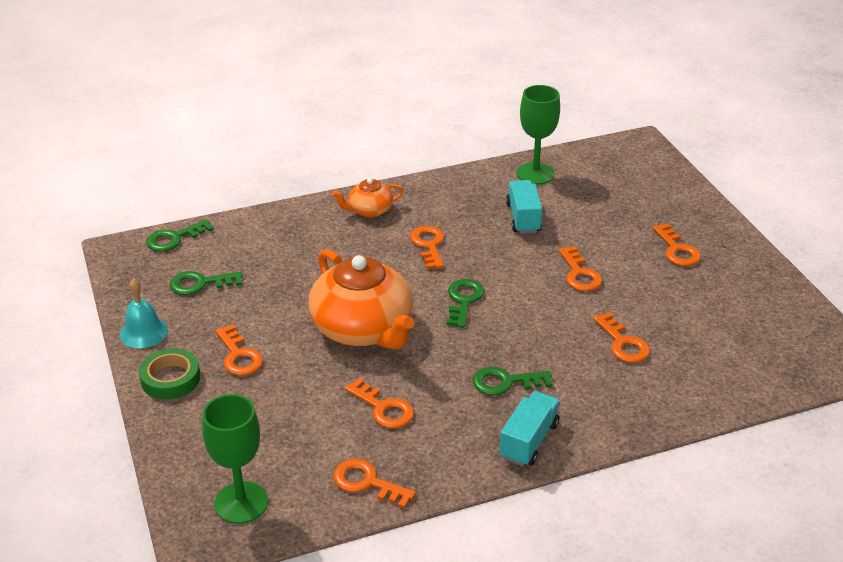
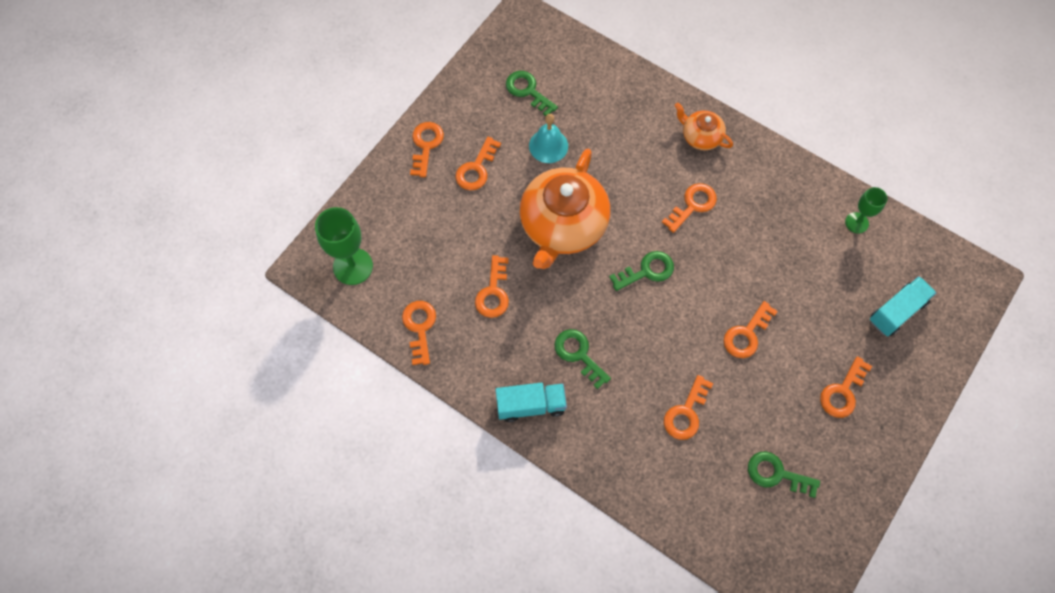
camera: 55 degrees right, 30 degrees up
(143, 332) = (455, 96): turquoise bell -> turquoise bell (548, 146)
(170, 378) = (426, 145): green tape -> orange key
(174, 238) = (561, 38): green key -> green key (776, 474)
(523, 218) = (785, 250): turquoise truck -> turquoise truck (897, 311)
(535, 174) = (856, 223): green goblet -> green goblet, size x0.60

